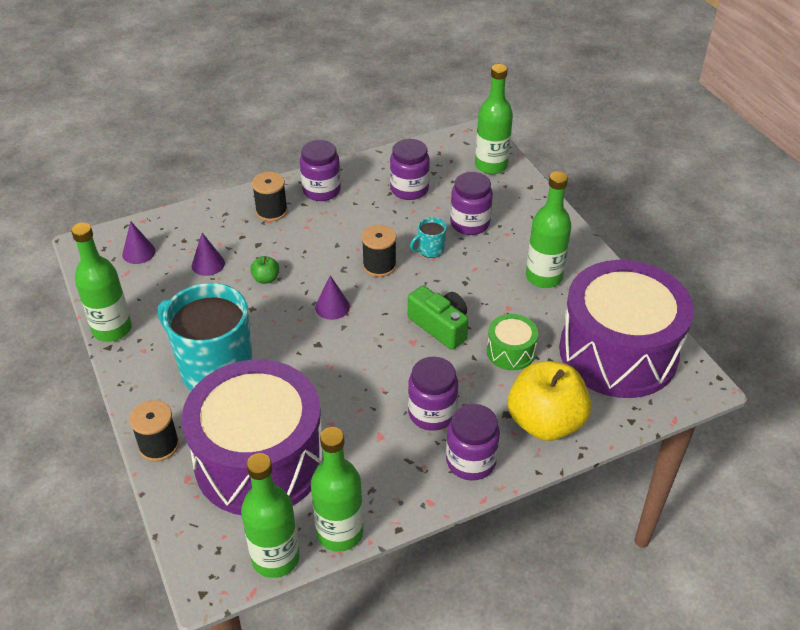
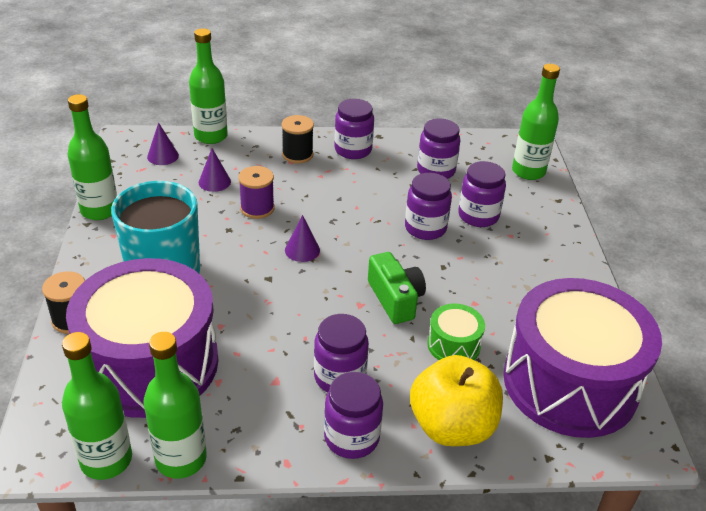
camera: 20 degrees right, 5 degrees down
(266, 279) = (257, 208): green apple -> purple spool
(379, 265) = (368, 227): black spool -> none
(430, 250) = (425, 228): turquoise mug -> purple jar
(544, 277) = (527, 285): green bottle -> green bottle (211, 136)

